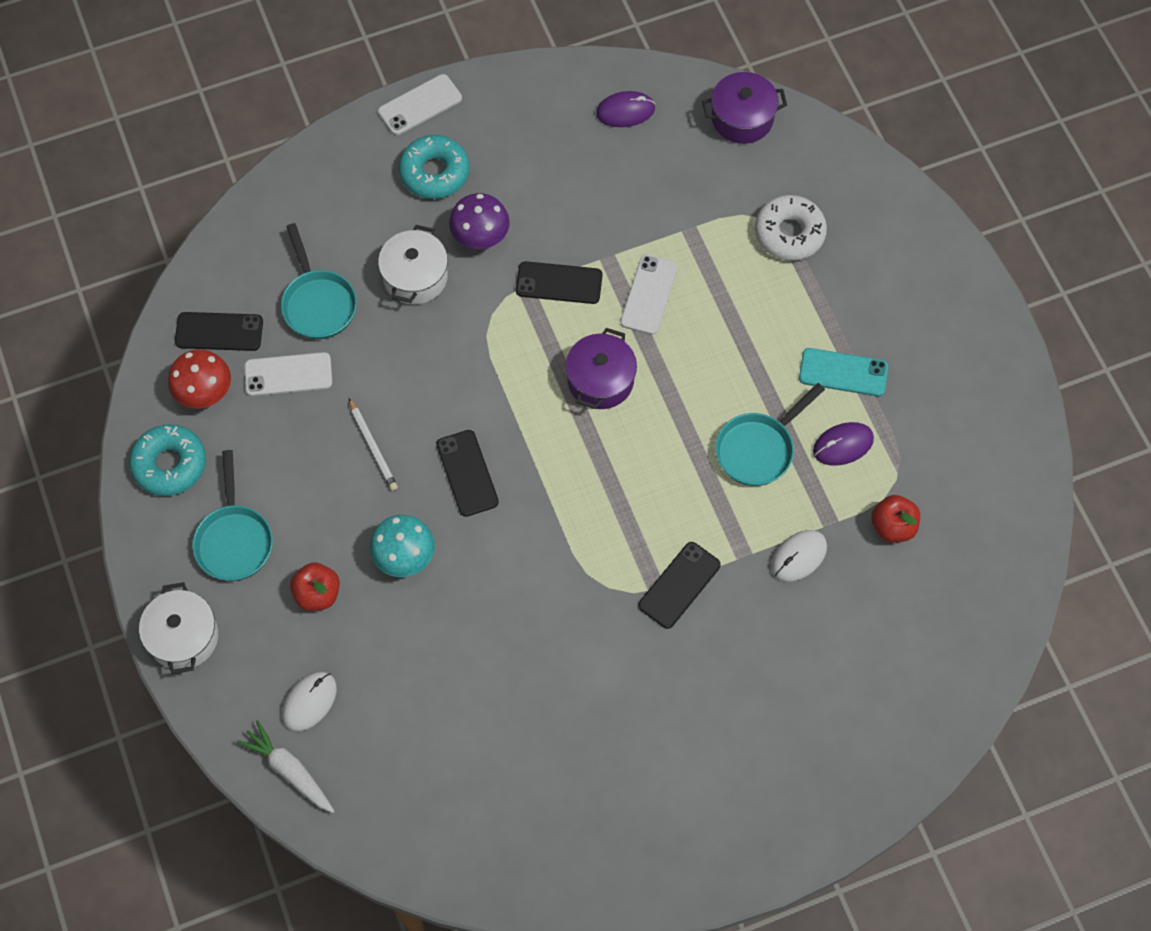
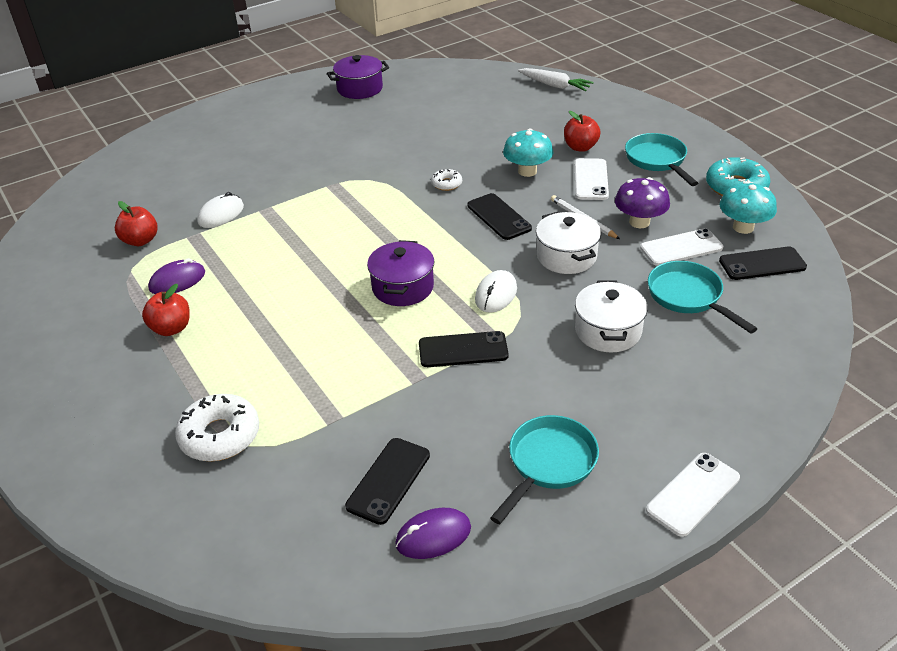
camera: 170 degrees right, 25 degrees down
(183, 637) = (659, 119): white pot -> white pot (566, 256)
(204, 392) = (743, 227): red mushroom -> turquoise mushroom
(309, 702) = (558, 108): white mouse -> white mouse (496, 294)
(434, 173) = (636, 424): turquoise donut -> none
(480, 236) = (558, 374): purple mushroom -> purple mushroom (639, 222)
(512, 554) = (446, 184): none -> white donut
(649, 295) = (369, 356): white phone -> white phone (590, 179)
(679, 585) = (314, 188): black phone -> black phone (388, 480)
(742, 118) = (278, 556): purple pot -> purple pot (360, 89)
(758, 449) = (254, 267): turquoise pan -> turquoise pan (548, 464)
(843, 373) = (171, 328): turquoise phone -> red apple

